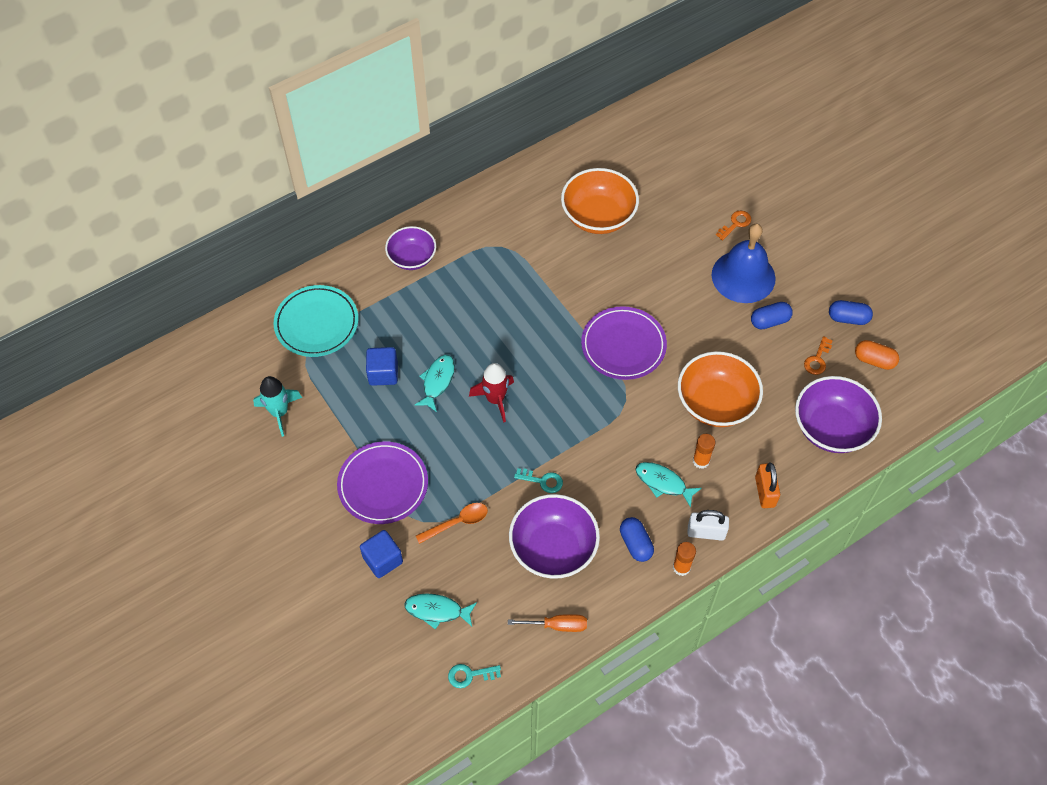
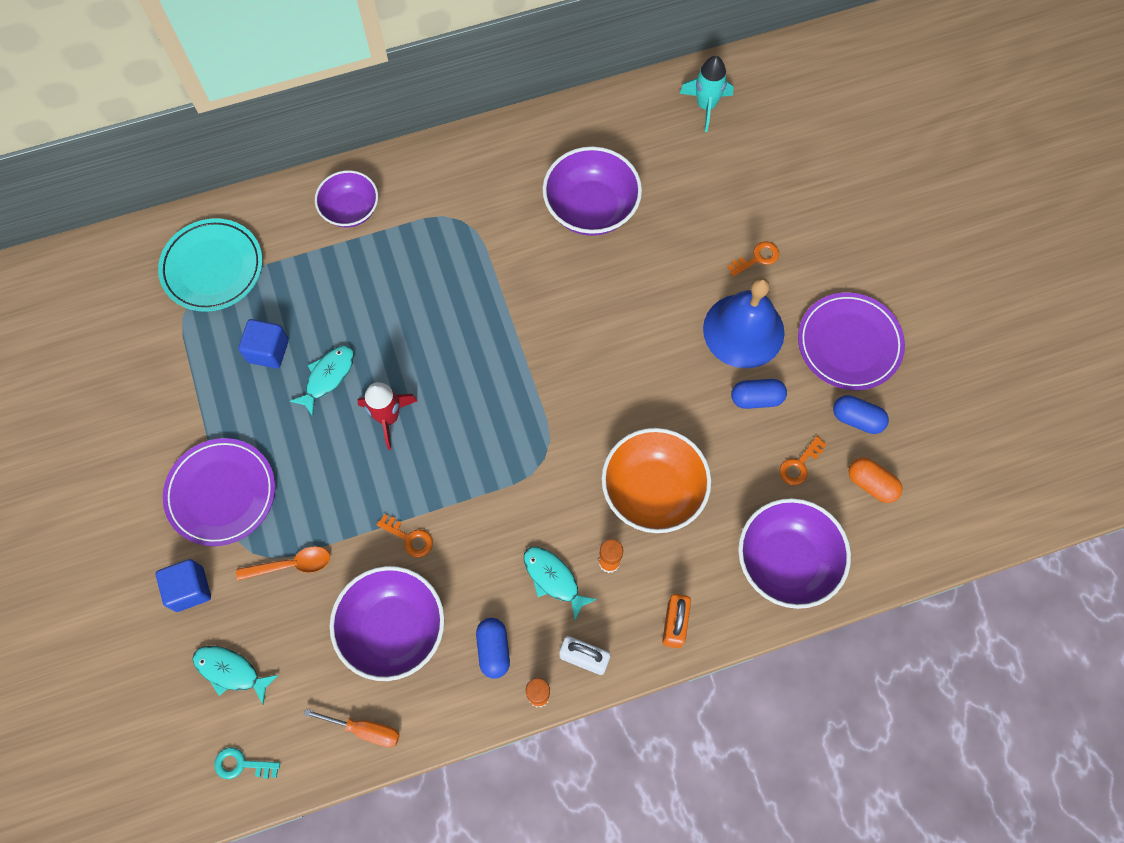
camera: 15 degrees right, 10 degrees up
(279, 412) = (133, 370): turquoise rocket -> turquoise rocket (706, 106)
(542, 481) = (409, 538): turquoise key -> orange key
(598, 216) = (591, 208): orange bowl -> purple bowl
(623, 345) = (565, 386): purple plate -> purple plate (849, 343)

